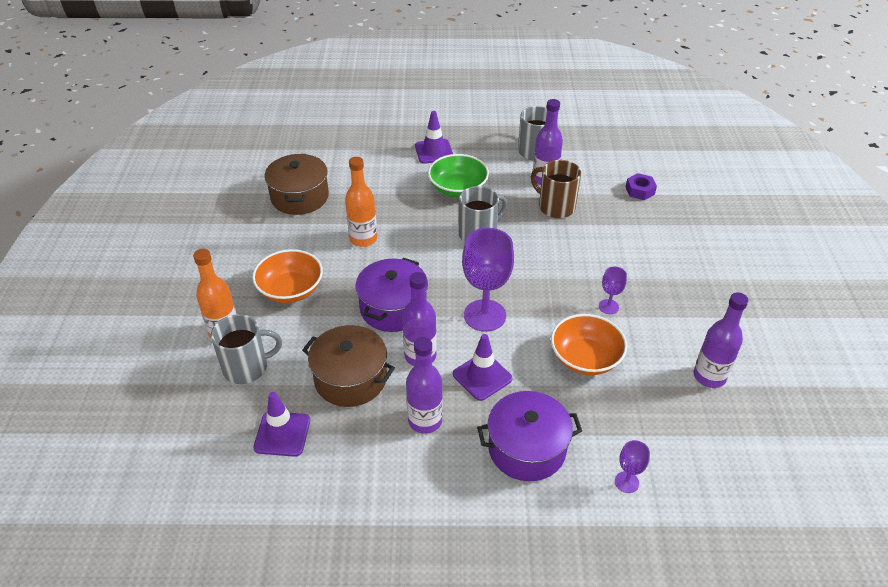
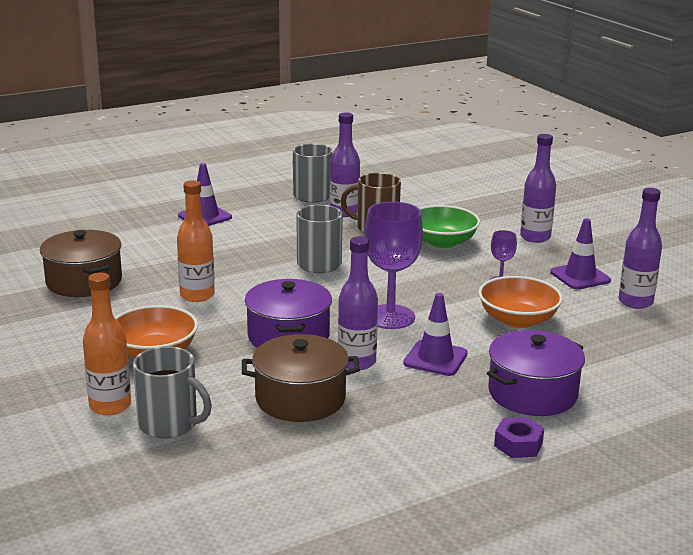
camera: 30 degrees left, 20 degrees down
(247, 367) = (169, 424): grey mug -> grey mug turned 75 degrees clockwise
(282, 434) = (270, 461): purple traffic cone -> purple traffic cone (580, 276)
(425, 421) = (413, 405): purple bottle -> purple bottle (535, 237)
(458, 189) = (261, 237): green bowl -> green bowl (442, 242)
(626, 482) = (643, 387): purple goblet -> none
(640, 190) = (443, 201): purple nut -> purple nut (518, 444)

